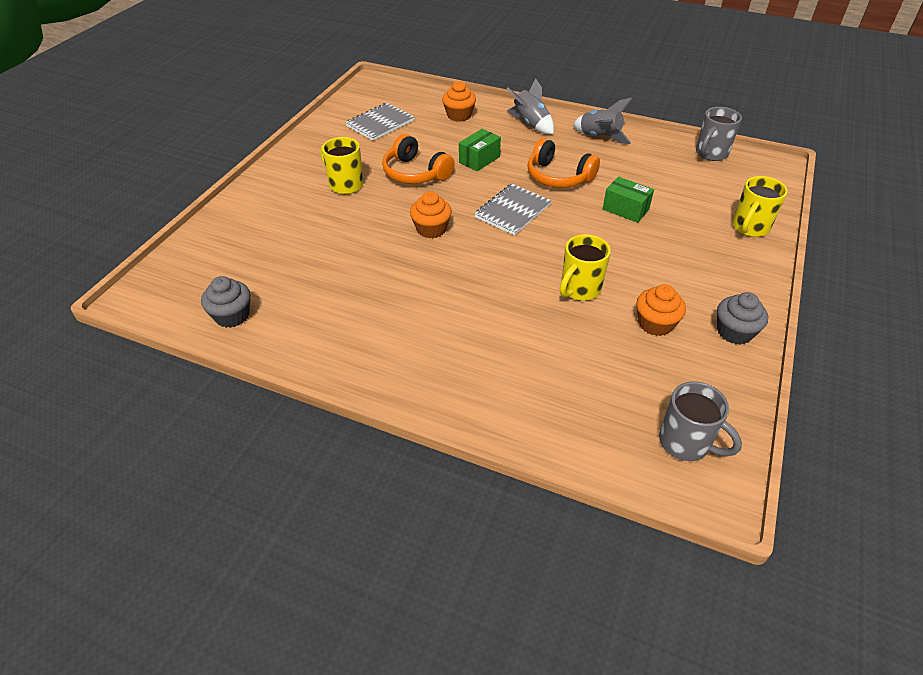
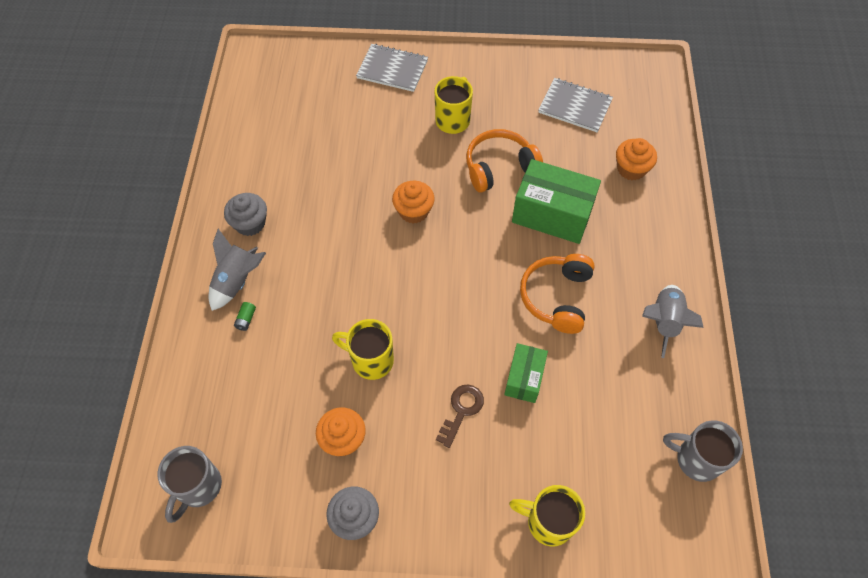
camera: 70 degrees right, 15 degrees up
(232, 316) = (252, 118): grey cupcake -> grey cupcake (250, 223)
(415, 173) = (499, 167): orange headphones -> orange headphones turned 45 degrees clockwise
(479, 159) = (552, 214): green box -> green box, size x1.74
(498, 369) = (246, 319): none -> green battery
(513, 211) = (473, 270): grey notebook -> grey notebook (392, 69)
(530, 124) = (653, 243): grey rocket -> grey rocket (237, 281)
(645, 248) = (461, 410): none -> brown key

